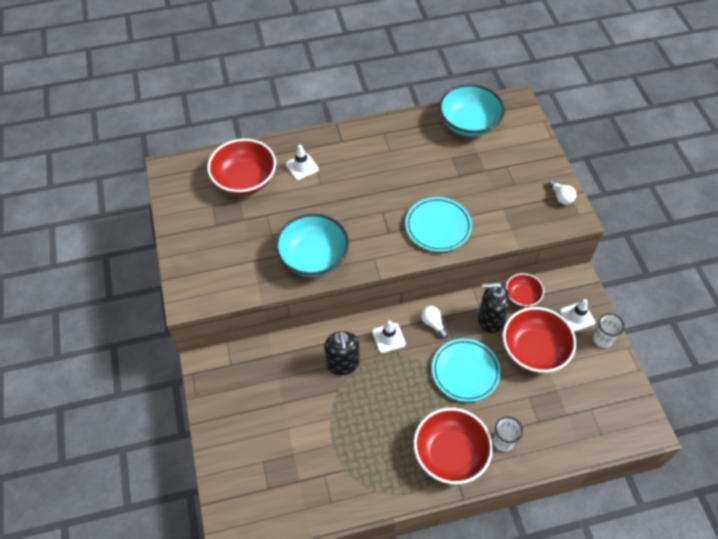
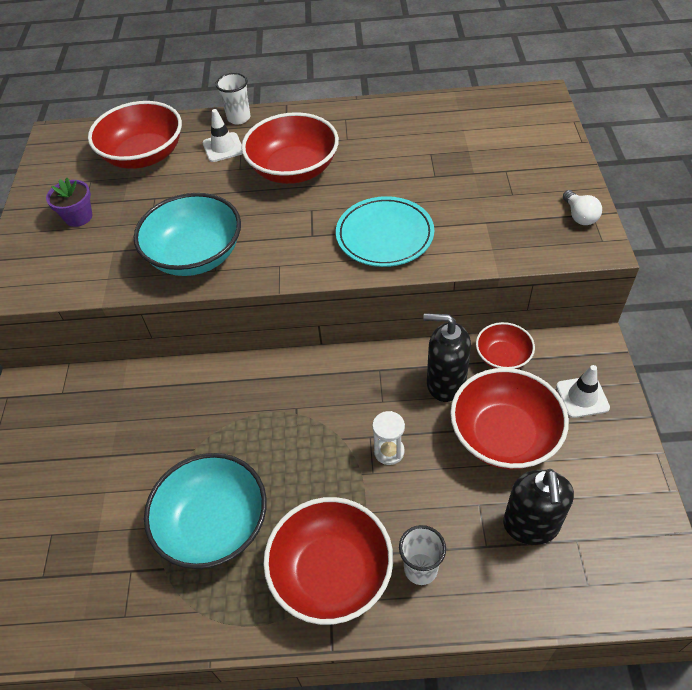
camera: 15 degrees right, 5 degrees down
(216, 237) = (78, 217): none -> purple flower pot
(343, 364) = (213, 414): black soap dispenser -> black soap dispenser (531, 525)
(359, 180) = (294, 169): none -> red bowl
(388, 338) = (289, 388): white traffic cone -> none
(433, 323) = (359, 377): white light bulb -> none
(465, 371) = (389, 451): turquoise plate -> white hourglass
(469, 123) = (466, 116): turquoise bowl -> turquoise bowl (214, 525)
(602, 339) = (617, 436): white cup -> white cup (239, 118)

